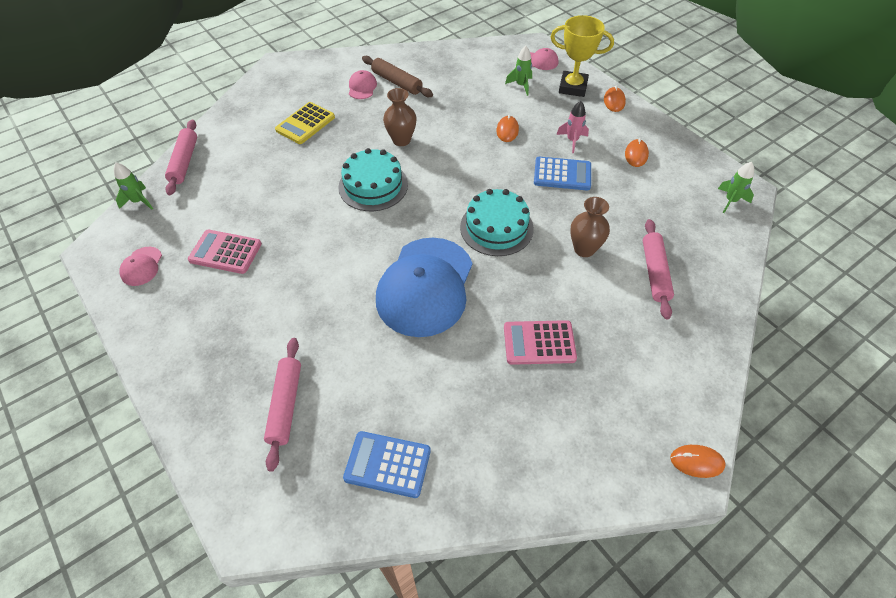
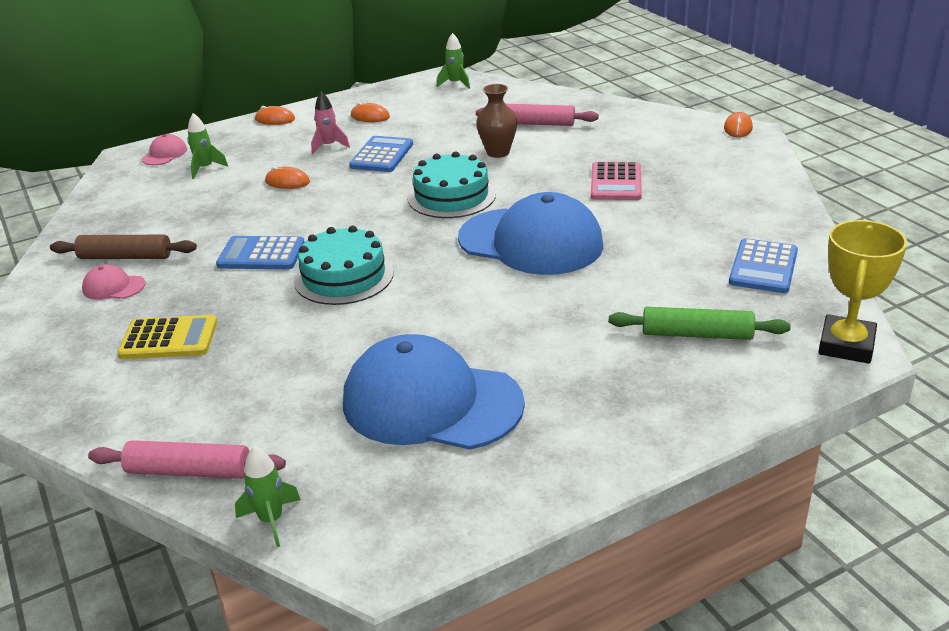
camera: 80 degrees left, 20 degrees down
(141, 266) = (437, 494): pink cap -> none
(225, 252) = (431, 403): pink calculator -> blue cap
(286, 405) = (697, 334): pink rolling pin -> green rolling pin
(305, 124) = (169, 339): yellow calculator -> yellow calculator turned 45 degrees counterclockwise
(397, 82) = (126, 257): brown rolling pin -> brown rolling pin turned 45 degrees clockwise
(401, 140) = (261, 254): brown vase -> blue calculator
(573, 87) = (233, 139): yellow trophy -> yellow trophy (846, 345)

